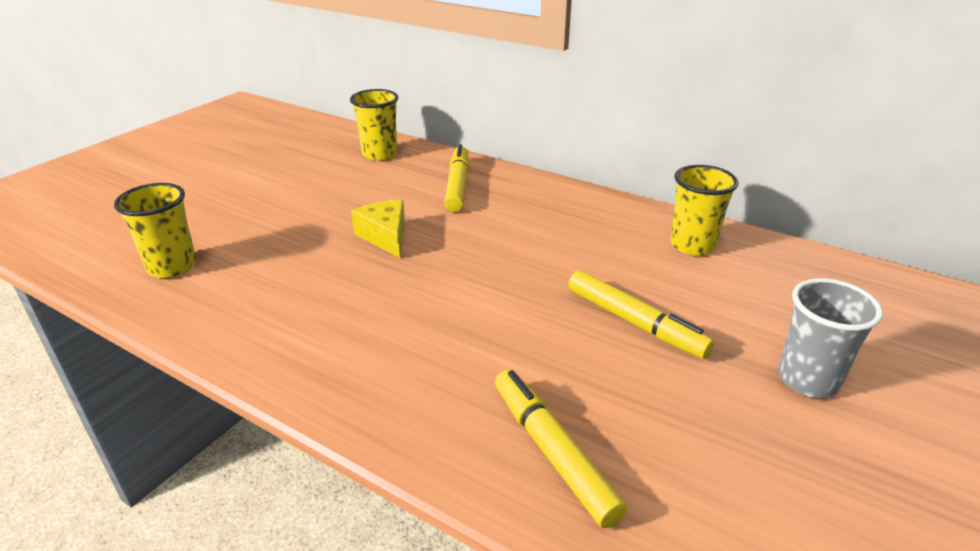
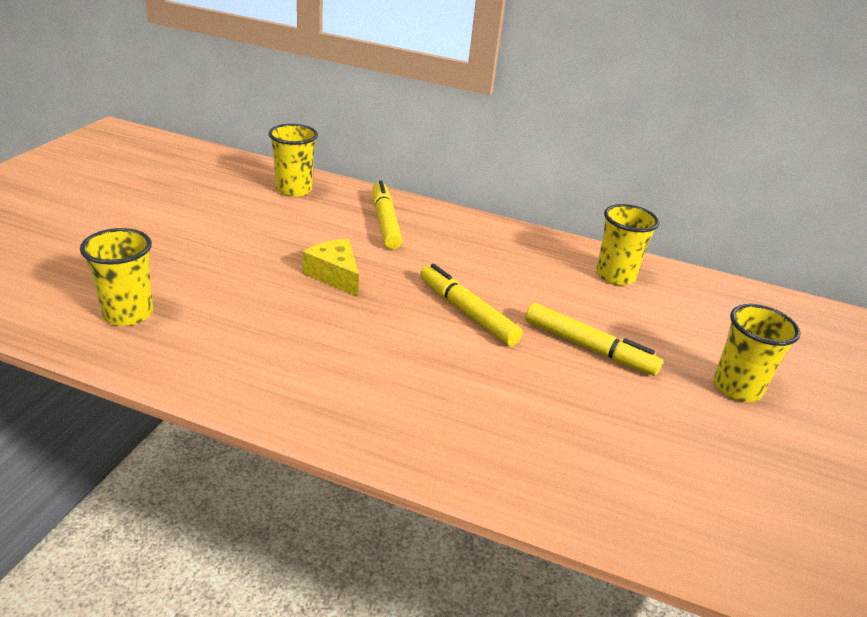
camera: 15 degrees left, 0 degrees up
(552, 452) = (557, 462): yellow marker -> yellow marker (466, 312)
(807, 380) = (737, 388): grey cup -> yellow cup

